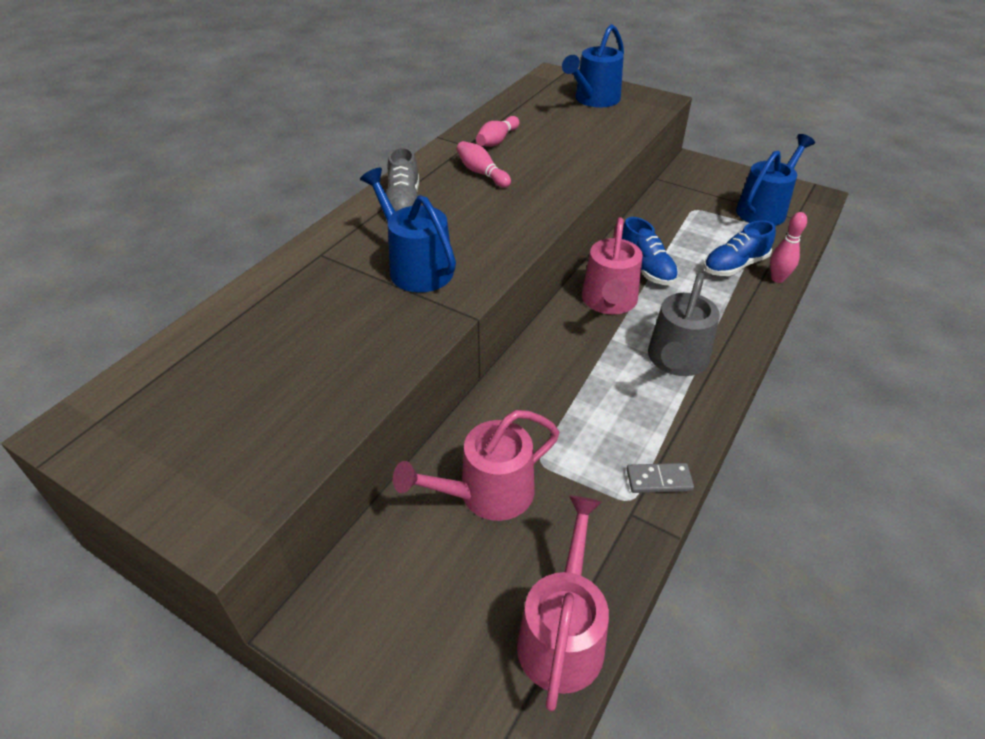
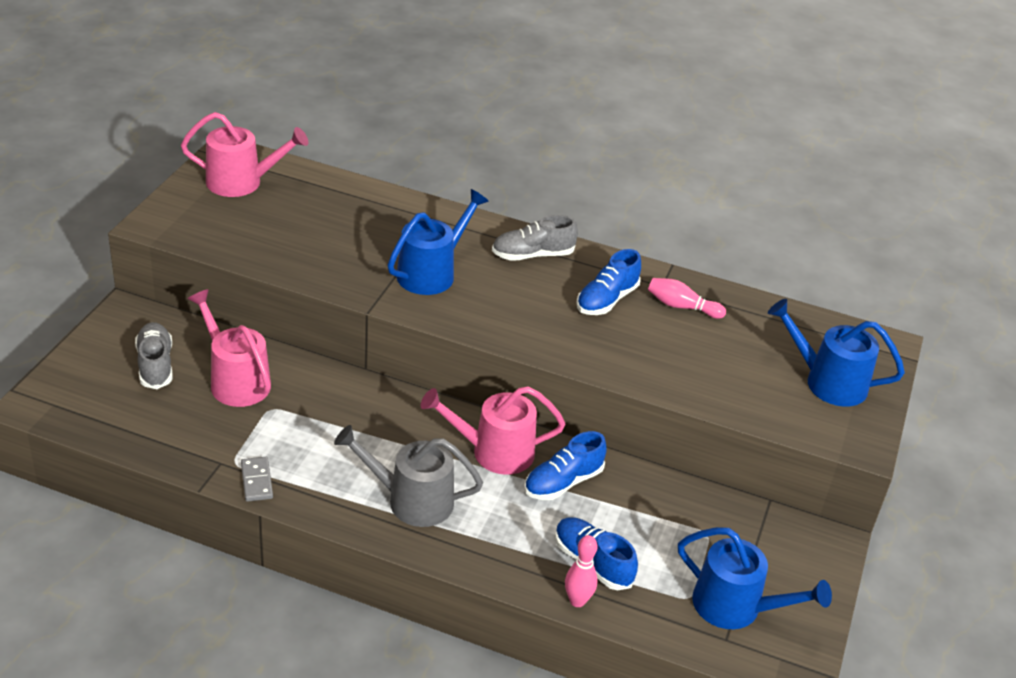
camera: 75 degrees right, 5 degrees down
(443, 584) = (155, 365): none -> grey shoe
(482, 173) = (606, 300): pink bowling pin -> blue shoe
(562, 634) = (115, 425): pink watering can -> pink watering can (242, 182)

